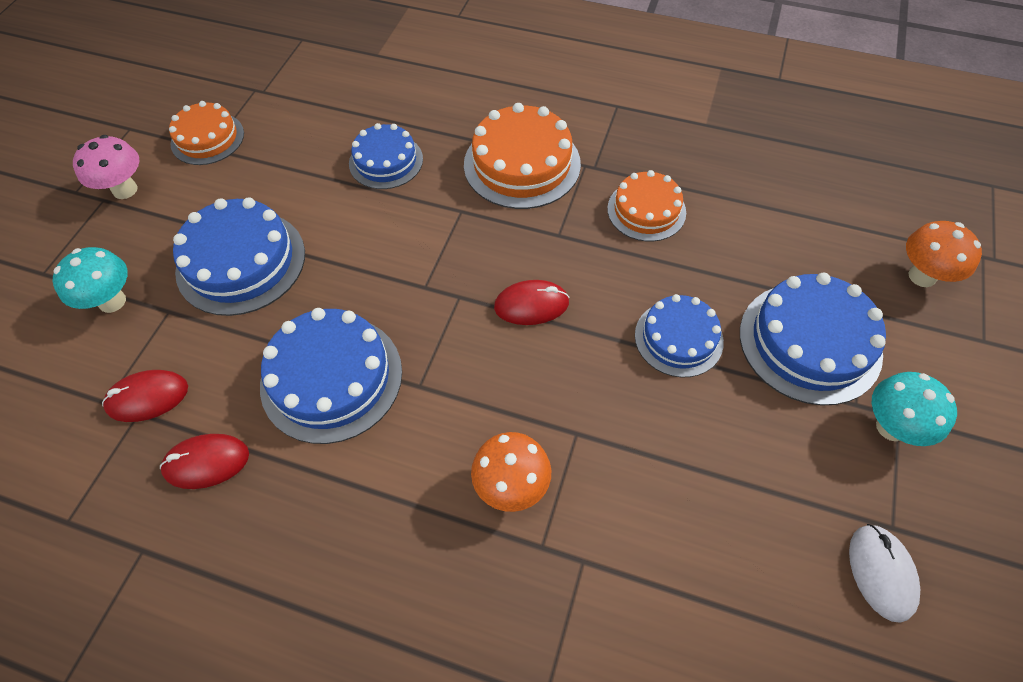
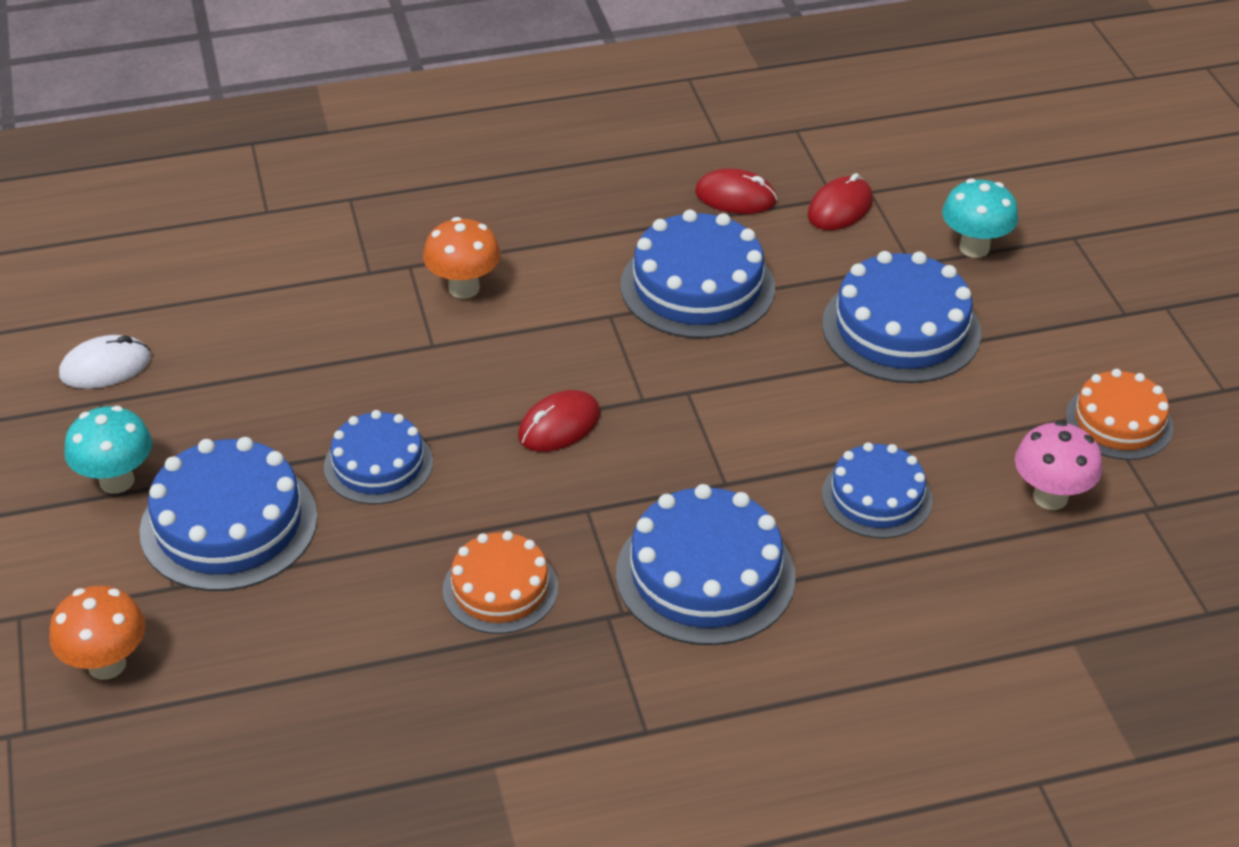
camera: 145 degrees right, 15 degrees down
(125, 190) = (1118, 332): pink mushroom -> pink mushroom (1050, 497)
(206, 462) = (735, 197): red mouse -> red mouse turned 60 degrees clockwise
(522, 164) = (705, 575): orange cake -> blue cake
(881, 572) = (105, 367): white mouse -> white mouse turned 75 degrees counterclockwise

